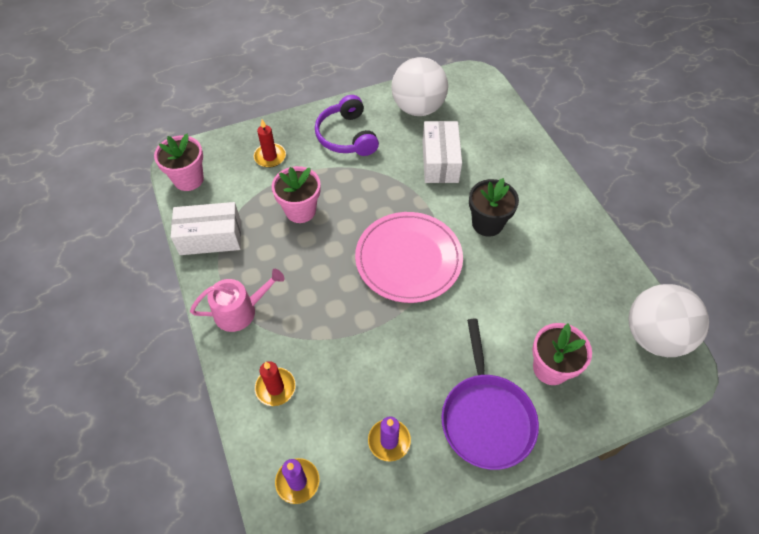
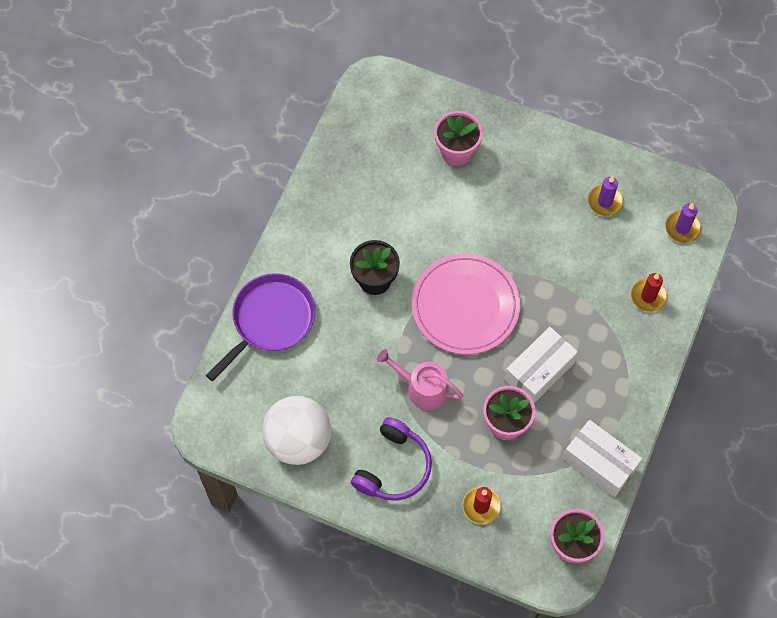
camera: 135 degrees left, 10 degrees up
(240, 311) = (627, 375): pink watering can -> pink watering can (422, 388)
(440, 161) = (345, 366): white box -> white box (539, 371)
(486, 418) = (531, 161): purple pan -> purple pan (270, 320)
(654, 336) = (366, 110): white ball -> none

